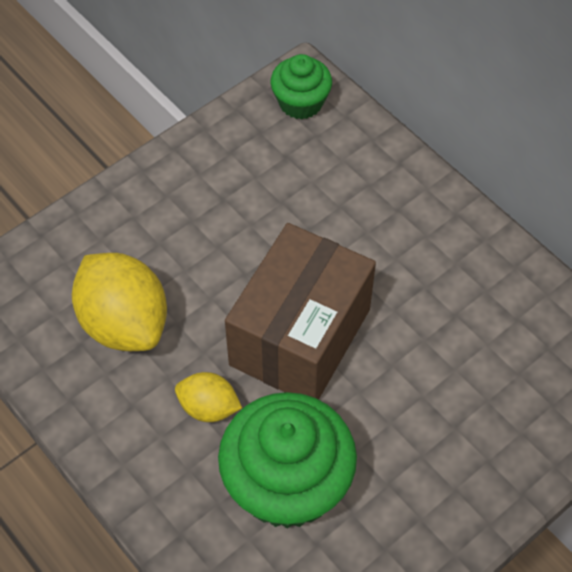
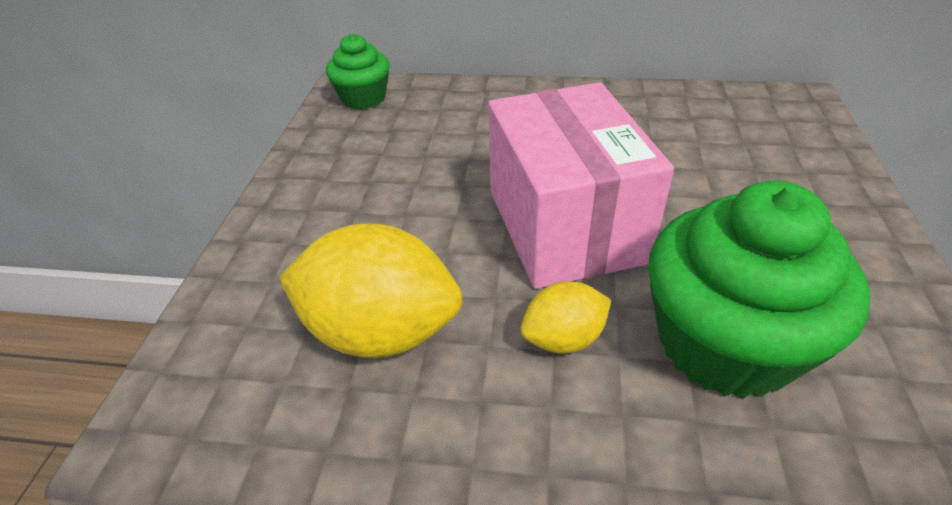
camera: 40 degrees left, 15 degrees down
(300, 337) = (565, 225): brown box -> pink box

